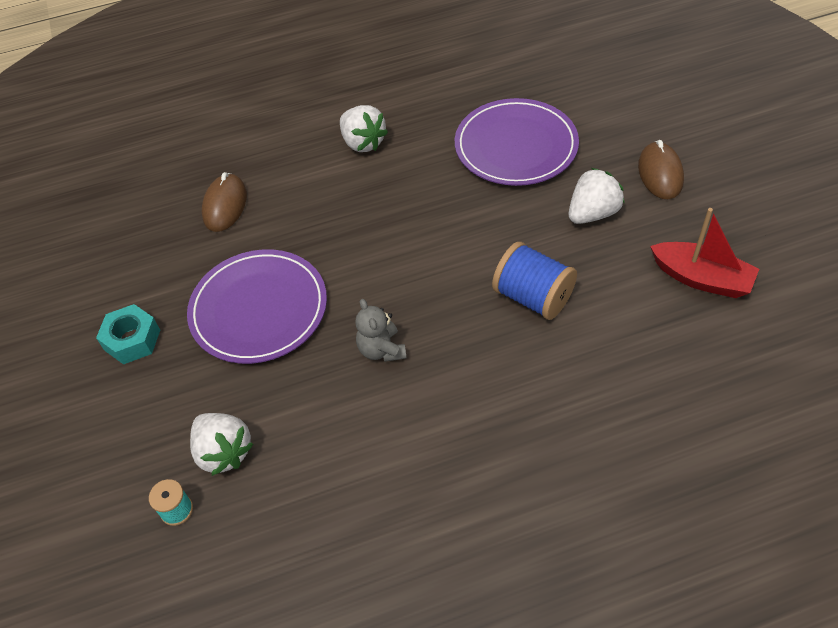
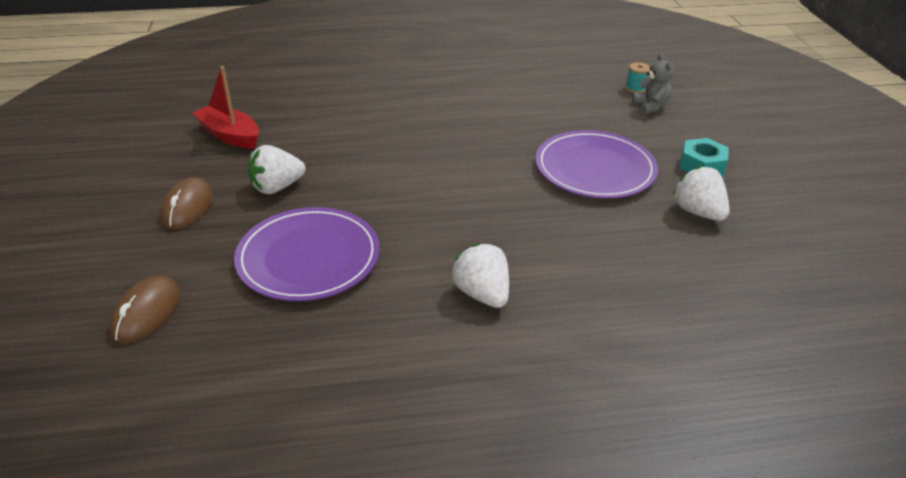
camera: 175 degrees left, 15 degrees down
(224, 452) = (610, 105): white strawberry -> white strawberry (698, 212)
(225, 205) = (644, 254): brown mouse -> brown mouse (146, 313)
(381, 349) = (494, 133): grey teddy bear -> grey teddy bear (650, 106)
(533, 297) = (366, 144): blue spool -> none

